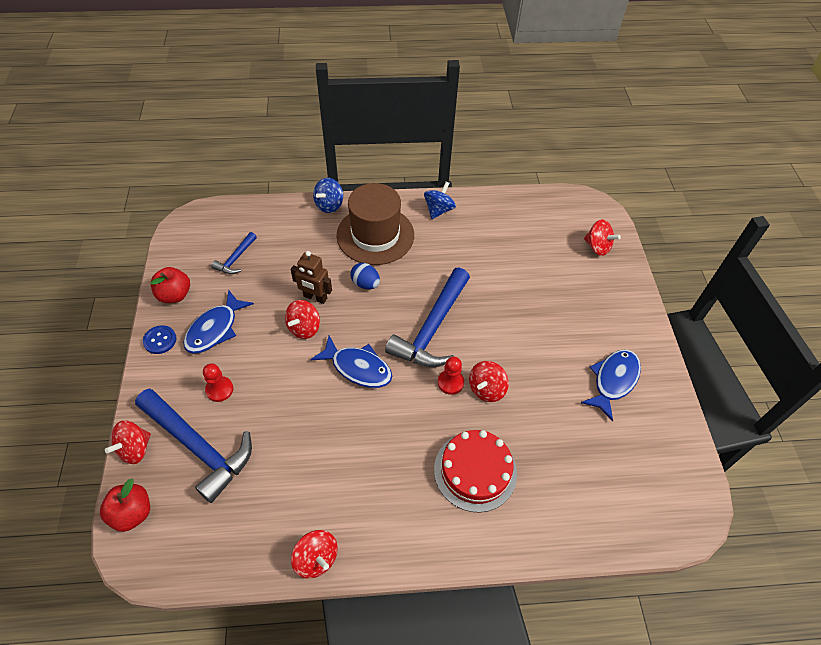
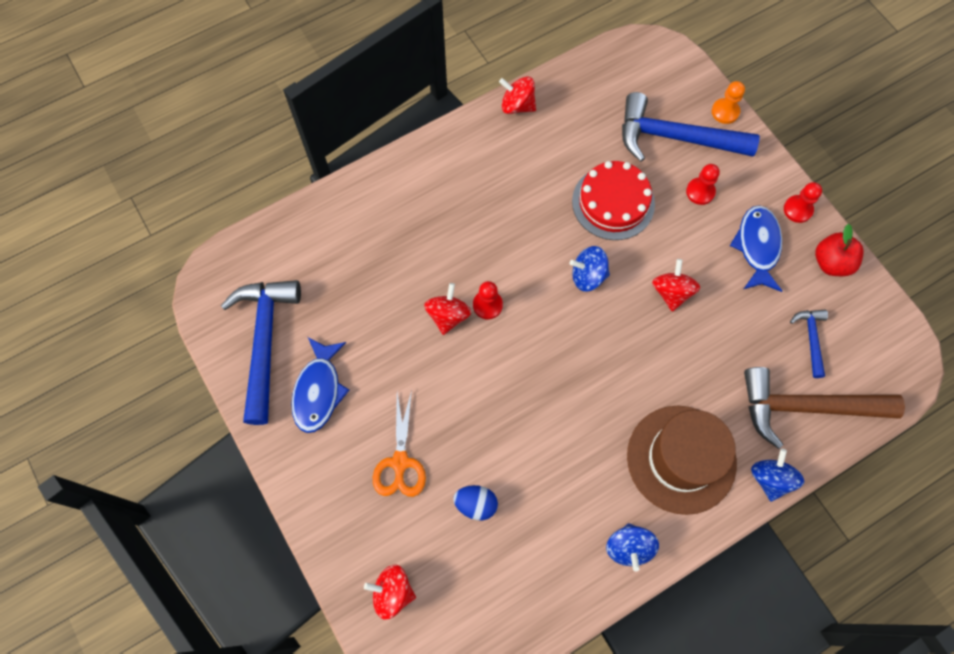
camera: 155 degrees right, 15 degrees up
(132, 513) = (682, 70): red apple -> none
(135, 449) = (725, 112): red spinning top -> orange pawn
(160, 340) = (798, 209): blue button -> red pawn
(275, 227) = (806, 407): none -> brown hammer
(315, 297) = (687, 334): brown robot -> none
(358, 368) = (588, 276): blue fish -> blue spinning top
(365, 284) = (646, 380): blue egg -> blue egg (476, 504)
(432, 328) = (539, 359): blue hammer -> blue hammer (265, 342)
(475, 471) = (422, 230): red cake -> red cake (613, 202)
(566, 310) = (400, 462): none -> orange scissors

